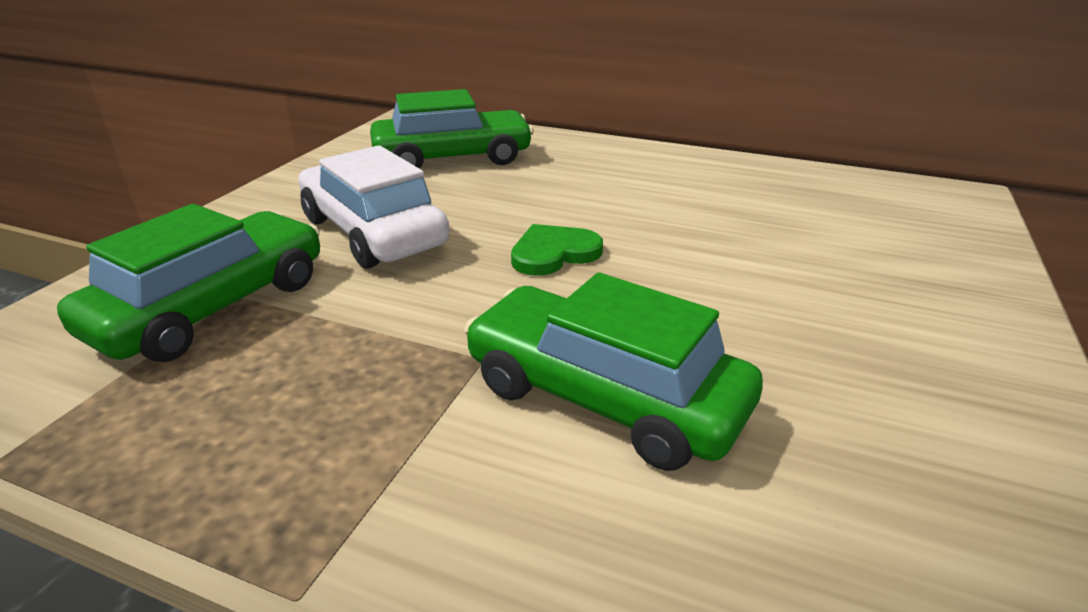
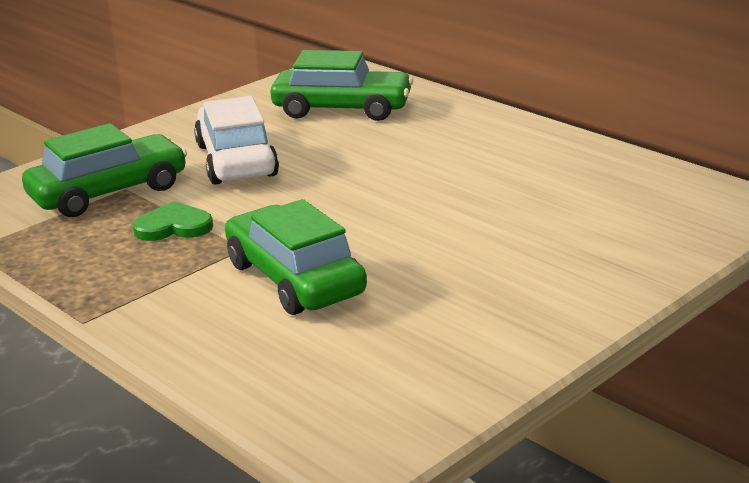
camera: 25 degrees right, 5 degrees down
(554, 253) = (348, 195): green heart -> green heart (173, 226)

